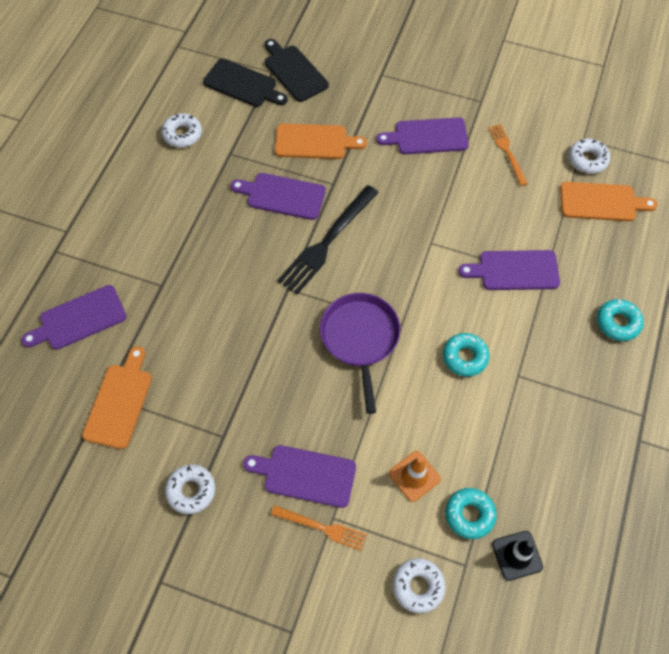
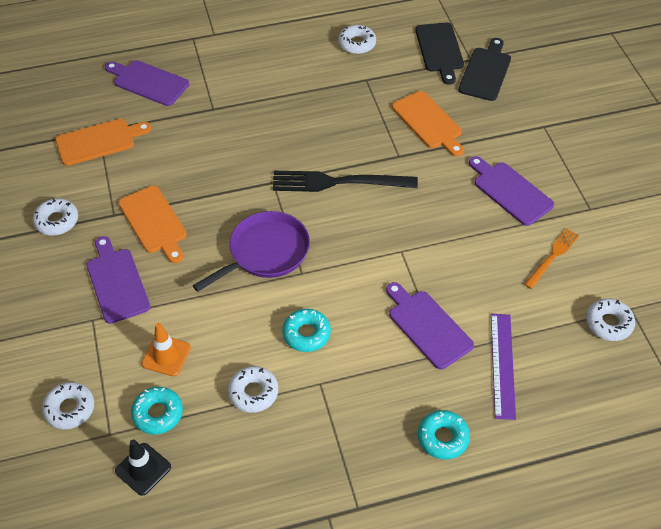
camera: 55 degrees right, 10 degrees down
(282, 196) = (356, 131): purple cutting board -> none
(322, 528) = (79, 317): orange fork -> none
(496, 429) = (253, 392): none -> white donut
(580, 245) = (502, 365): none -> purple ruler
(601, 202) = (569, 359): orange cutting board -> orange cutting board (154, 222)

